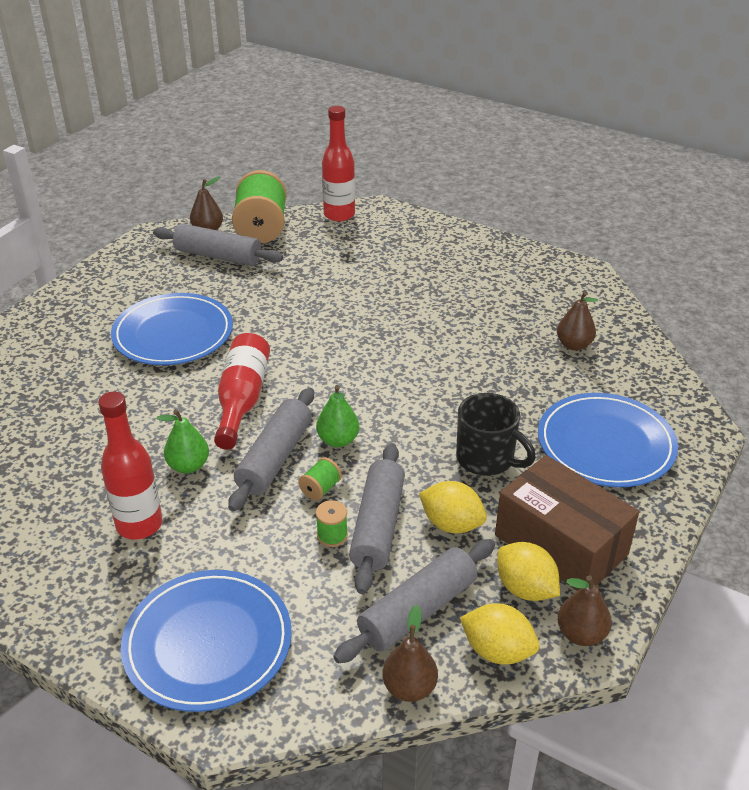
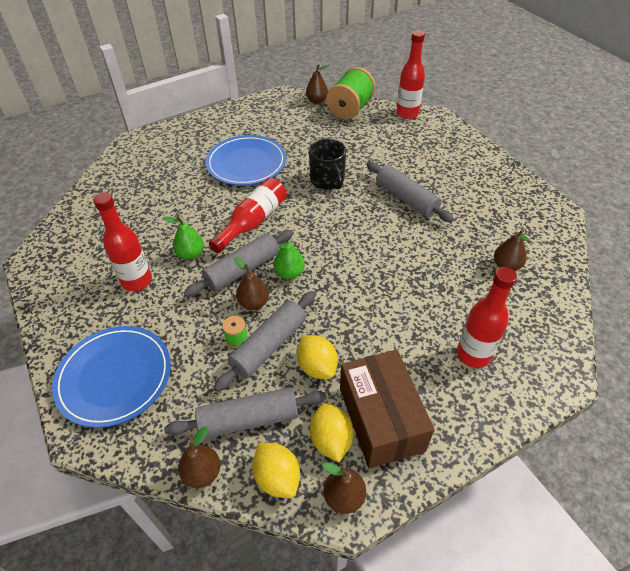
camera: 30 degrees right, 10 degrees up
(218, 256) = (310, 120): grey rolling pin -> grey rolling pin (406, 199)
(320, 489) = (253, 303): green spool -> brown pear
(487, 459) = (376, 328): black mug -> black mug (327, 180)
(605, 444) = (473, 354): blue plate -> red bottle

